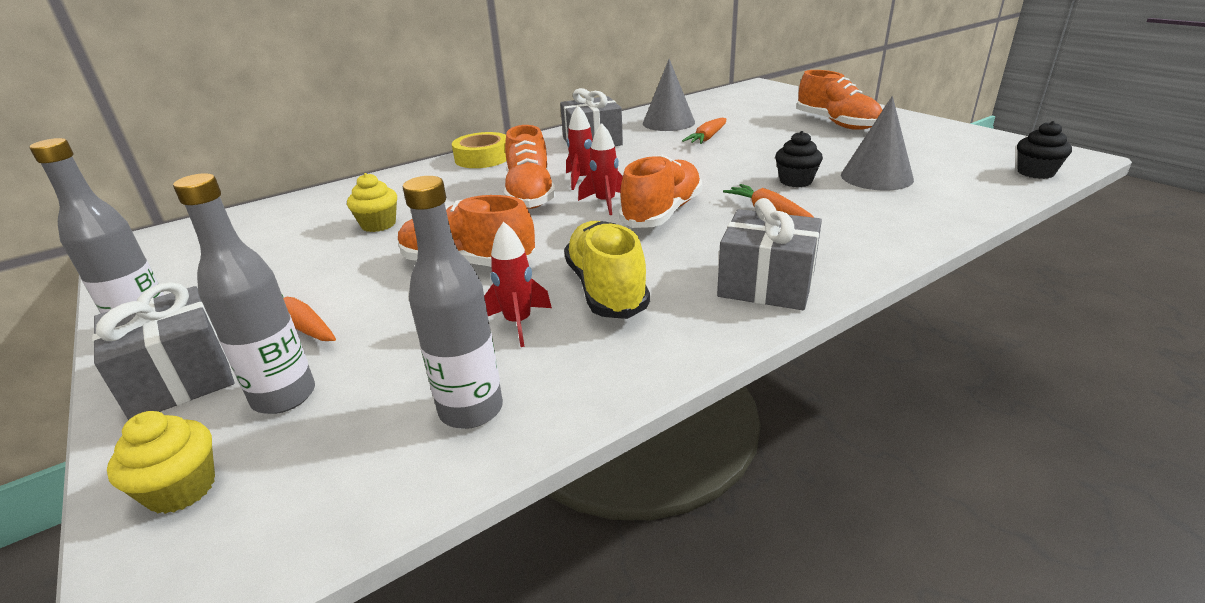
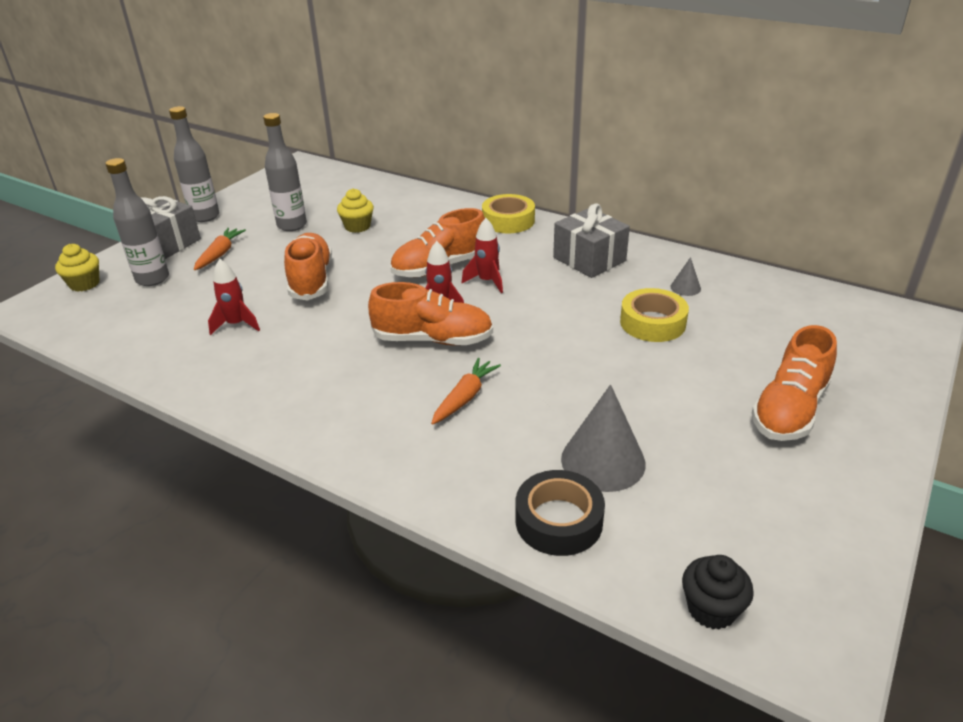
camera: 65 degrees right, 5 degrees up
(471, 410) = (145, 338): grey bottle -> grey bottle (292, 225)
(606, 289) = (290, 346): yellow shoe -> none
(668, 123) = (685, 287): grey cone -> grey cone, size x0.47
(707, 138) = (652, 323): orange carrot -> yellow tape
(766, 284) = (318, 418): grey gift -> none
(795, 181) = (554, 403): black cupcake -> none
(946, 200) = (559, 520): none -> black tape

